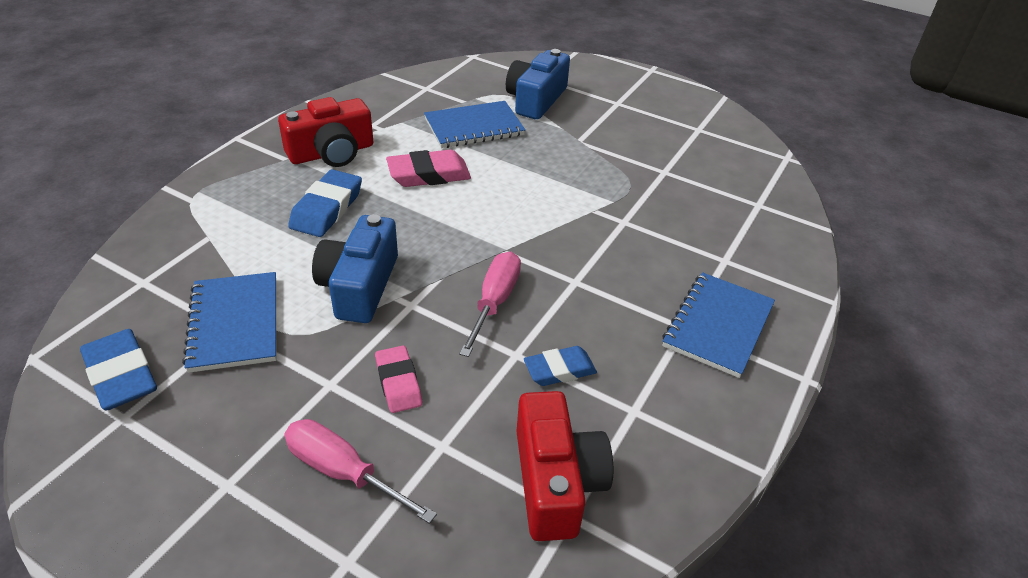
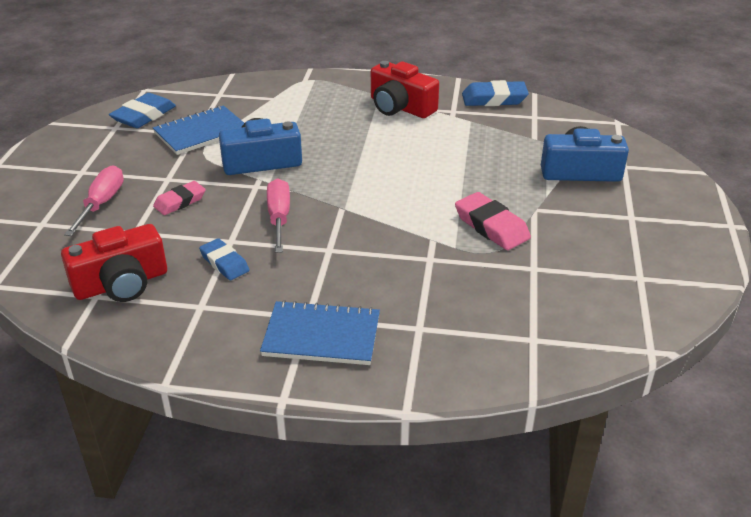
camera: 70 degrees right, 5 degrees down
(327, 209) = (333, 126): blue eraser -> blue eraser (494, 99)
(429, 174) = (410, 151): pink eraser -> pink eraser (491, 226)
(474, 127) = (498, 153): blue notebook -> none
(494, 302) = (279, 218): pink screwdriver -> pink screwdriver turned 90 degrees counterclockwise

